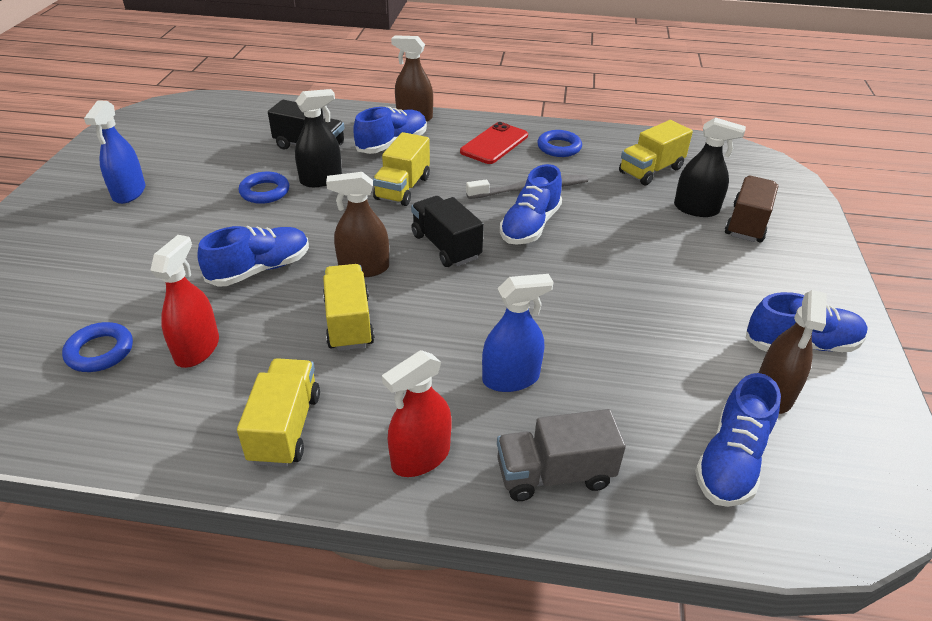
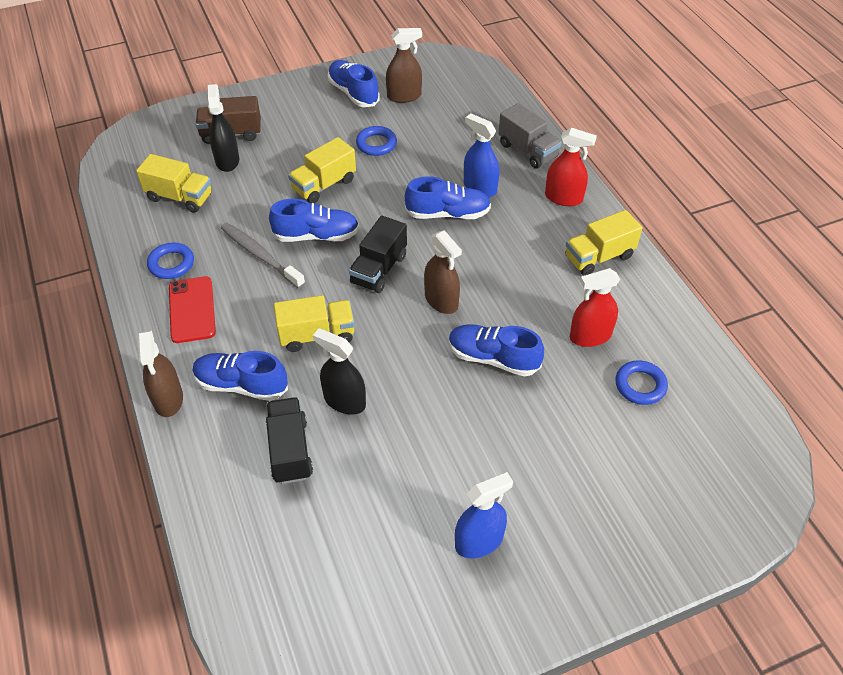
camera: 120 degrees left, 10 degrees up
(265, 192) = (394, 430): blue ring -> blue ring (376, 144)
(348, 322) = (500, 277): yellow truck -> yellow truck (324, 185)
(494, 144) = (192, 310): red phone -> red phone turned 75 degrees clockwise
(731, 460) = (464, 101): blue shoe -> blue shoe (448, 214)

